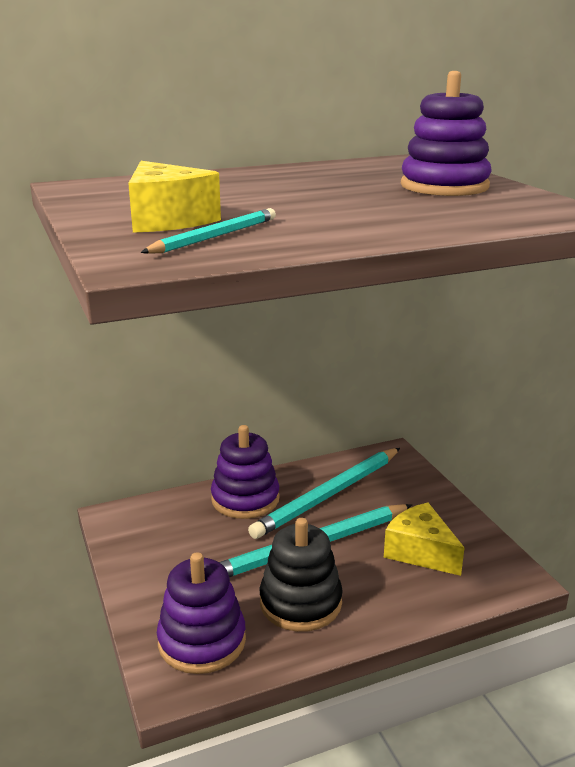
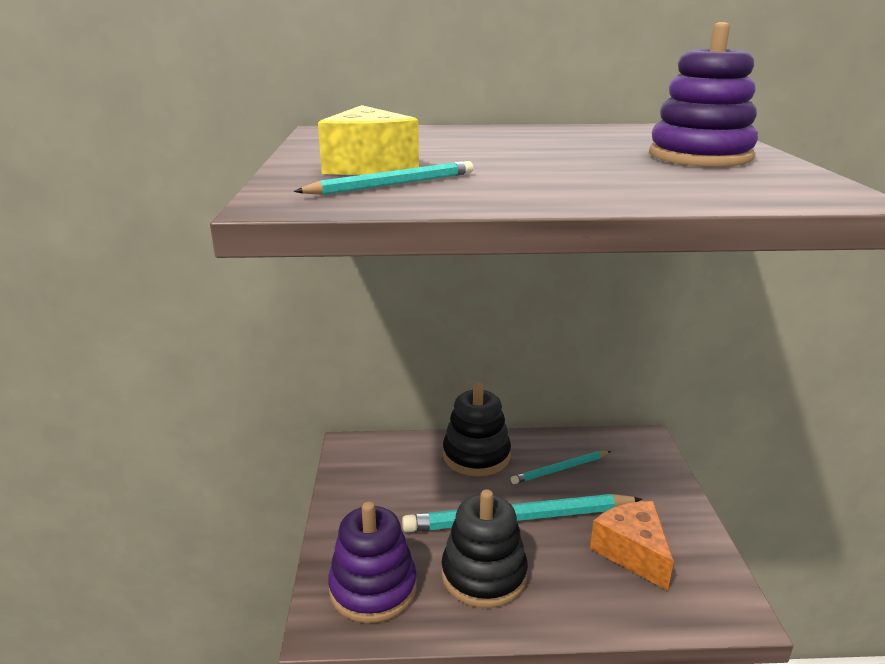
camera: 20 degrees right, 0 degrees up
(245, 499) = (476, 455): purple stacking toy -> black stacking toy
(329, 495) = (560, 469): turquoise pencil -> turquoise pencil, size x0.52
(420, 551) = (632, 552): yellow cheese -> orange cheese

